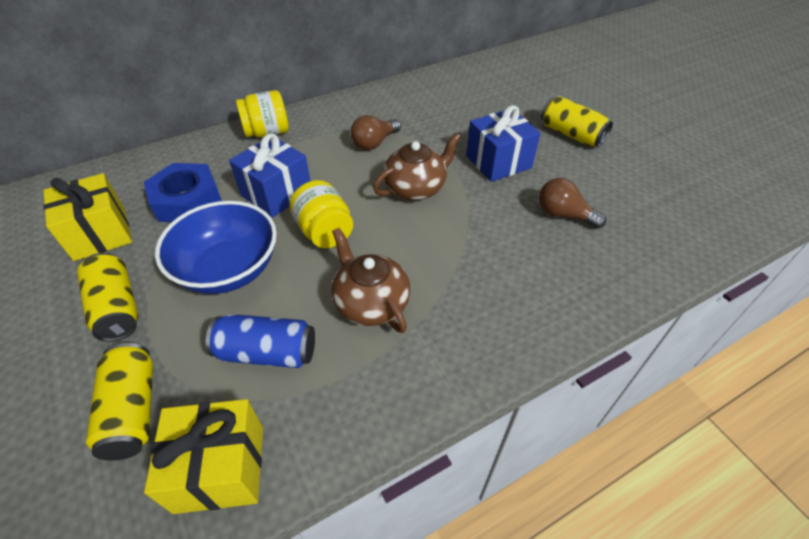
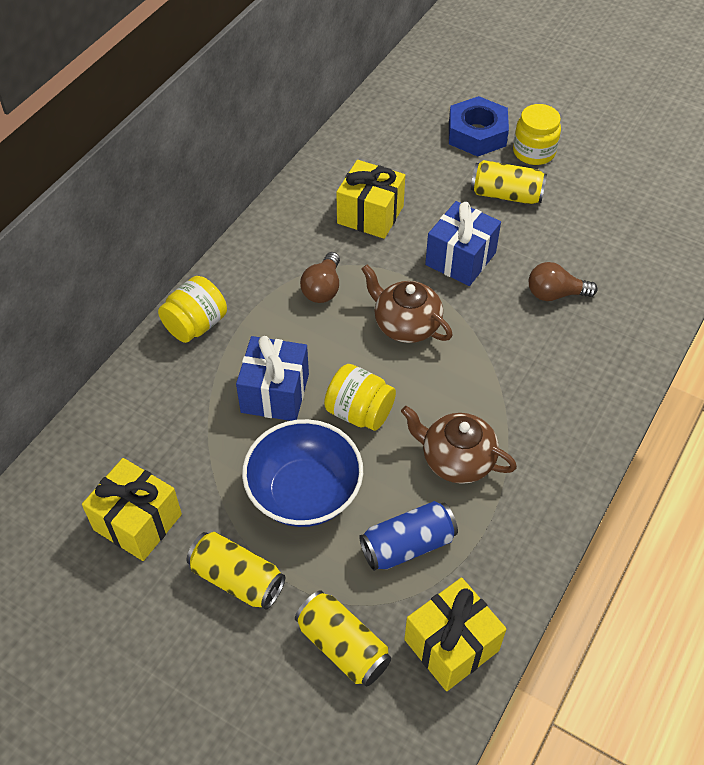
camera: 30 degrees left, 5 degrees up
(187, 200) = (190, 444): blue nut -> blue nut (477, 134)
(416, 188) = (406, 324): brown teapot -> brown teapot turned 75 degrees counterclockwise
(450, 112) = (370, 215): none -> yellow gift
(616, 116) = (533, 152): none -> yellow jar

